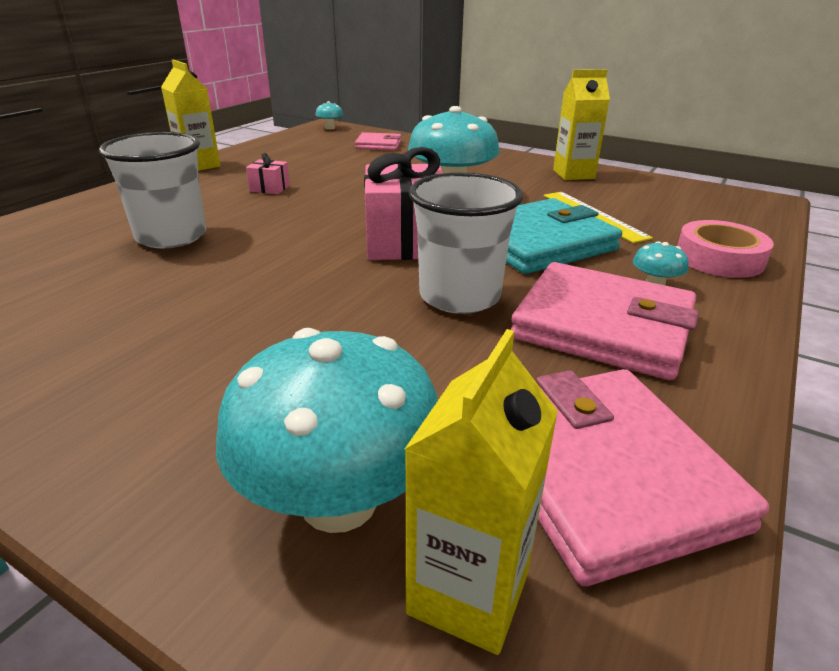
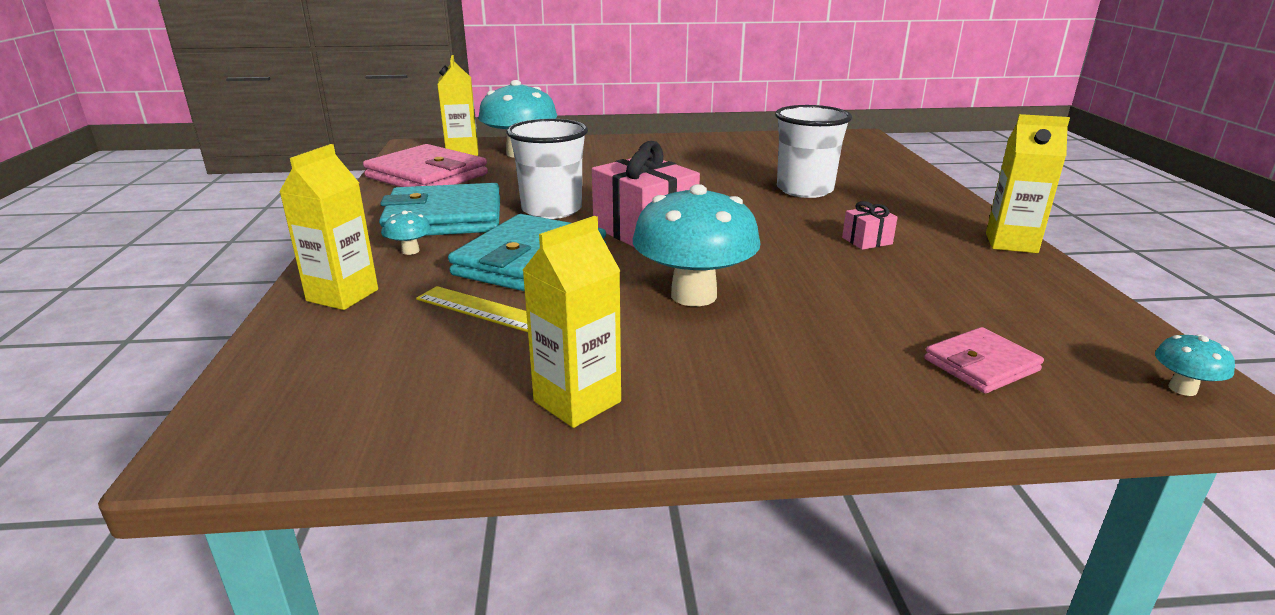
camera: 145 degrees right, 5 degrees down
(603, 326) = (444, 218): pink wallet -> turquoise wallet
(719, 258) = (342, 295): pink tape -> yellow carton

